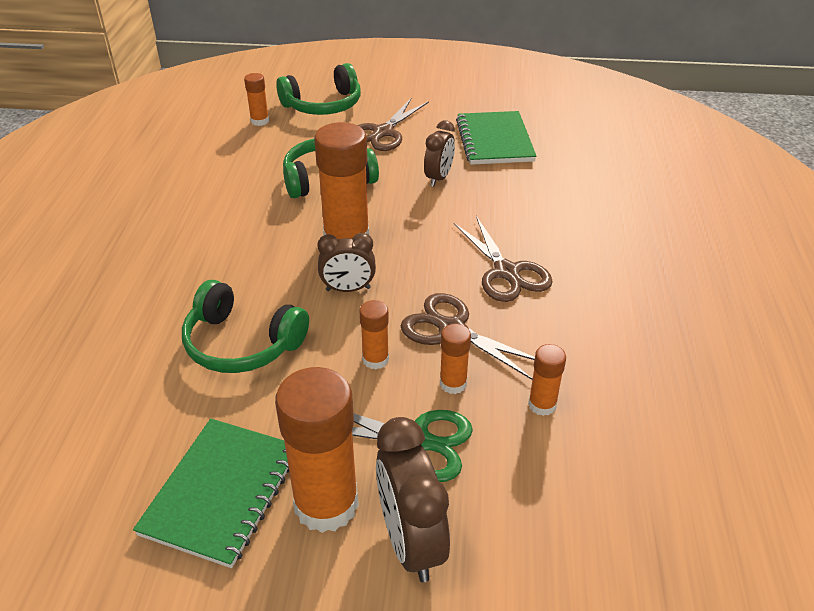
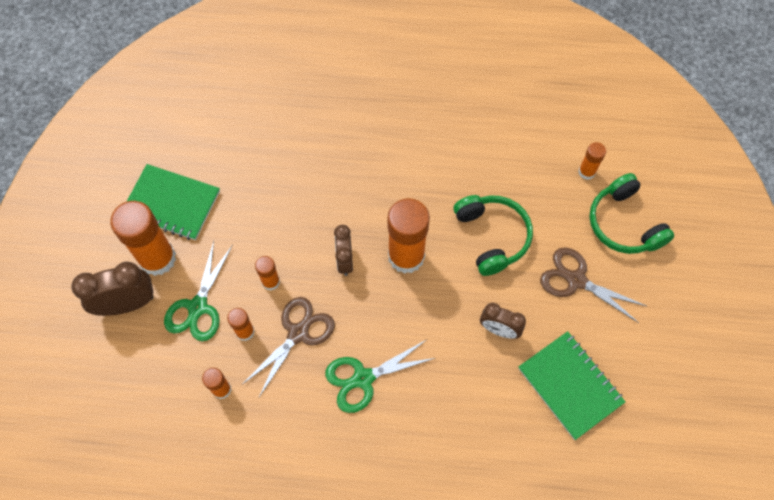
camera: 90 degrees right, 25 degrees up
(242, 343) = (290, 197): green headphones -> none
(494, 140) = (570, 385): green notebook -> green notebook turned 60 degrees clockwise
(506, 272) = (363, 378): brown scissors -> green scissors

